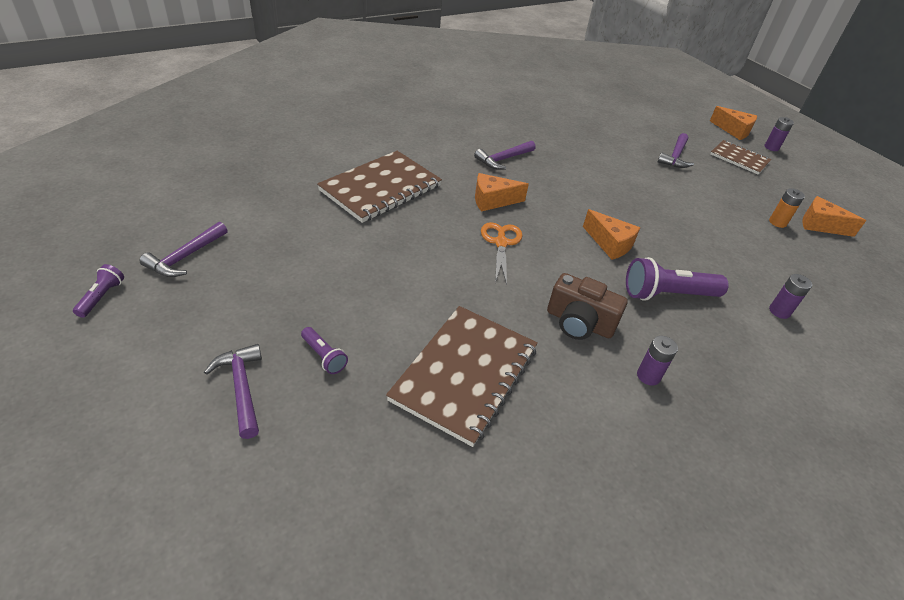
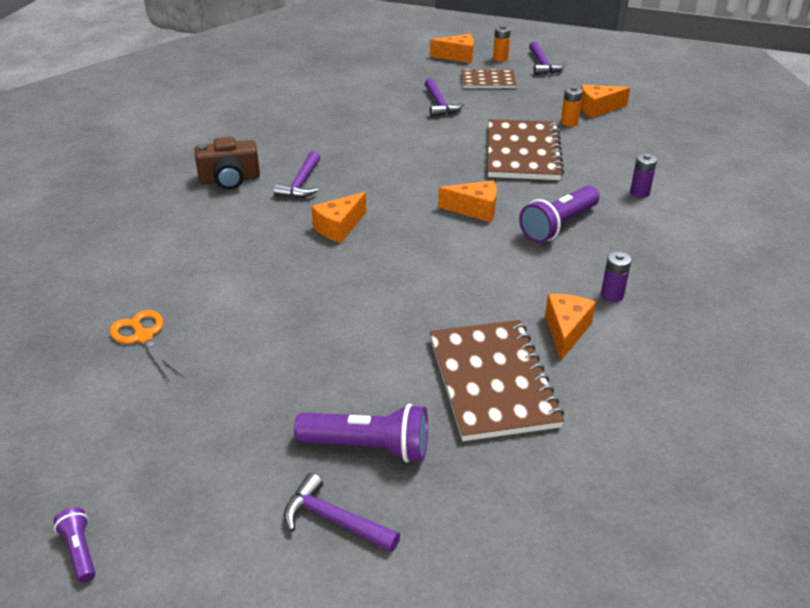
camera: 35 degrees left, 5 degrees down
(185, 257) = (114, 458): purple hammer -> purple hammer (542, 65)
(324, 356) = (368, 447): purple flashlight -> purple flashlight, size x1.93
(381, 188) = (222, 275): brown notebook -> brown notebook (523, 152)
(501, 243) = (391, 260): orange scissors -> orange scissors (143, 337)
(571, 377) = (566, 331): none -> orange cheese
(579, 323) = (525, 287): brown camera -> brown camera (230, 179)
(771, 147) = (500, 58): purple battery -> orange battery

